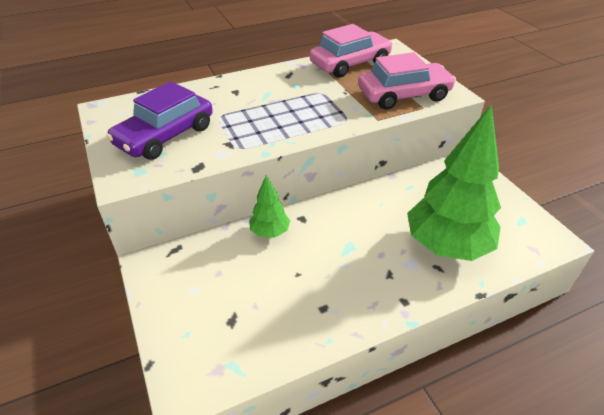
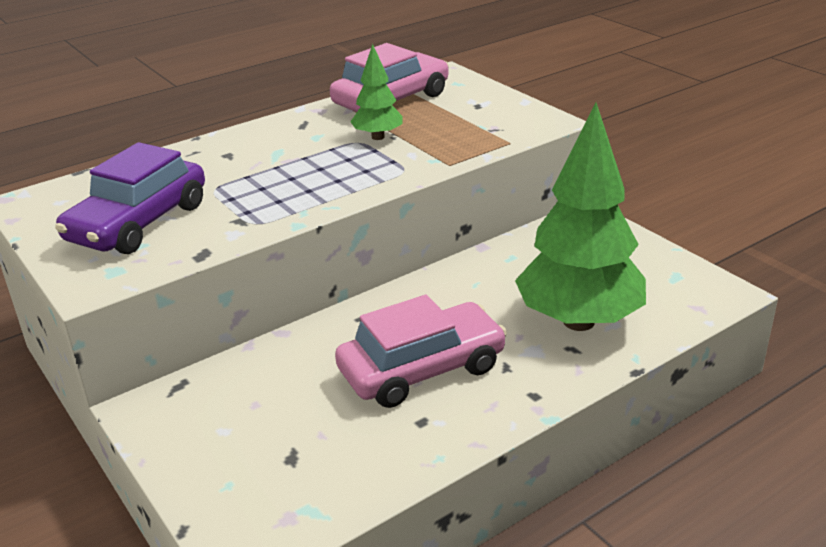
camera: 10 degrees left, 10 degrees down
(270, 232) = (319, 342): green tree -> green tree (378, 137)
(404, 95) = (479, 131): pink car -> pink car (422, 369)

